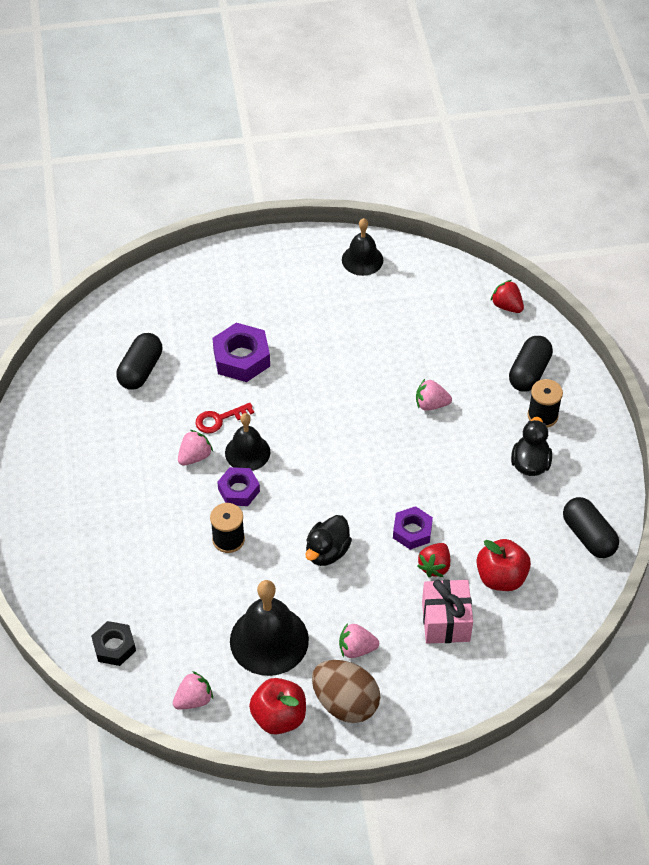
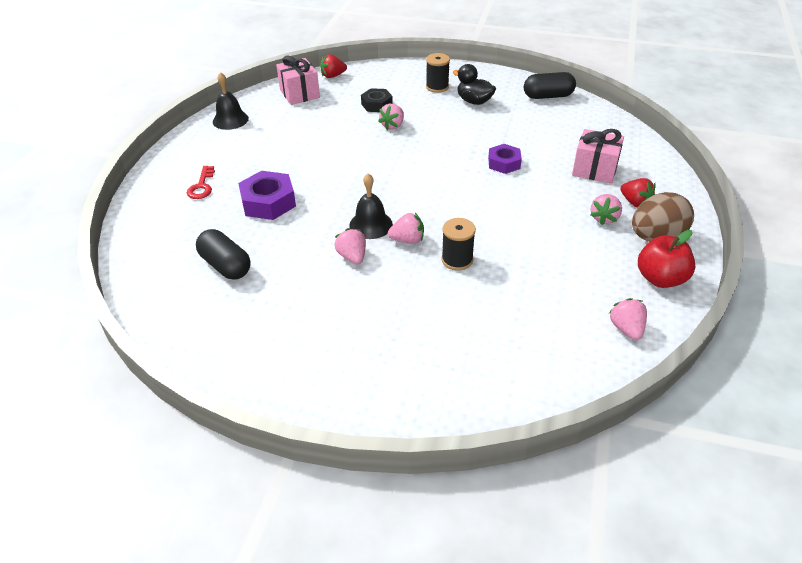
camera: 65 degrees left, 10 degrees down
(114, 647) = (544, 371): black nut -> black nut (377, 104)
(220, 419) = (323, 231): red key -> red key (202, 186)
(239, 490) = (407, 240): purple nut -> pink strawberry
(269, 640) = (577, 263): black bell -> none
(327, 552) = (500, 208): black duck -> none
(435, 566) = (542, 161): red strawberry -> red strawberry (635, 202)
(448, 293) = (299, 94): none -> pink gift
(501, 577) = (565, 137): red apple -> none
(529, 372) = (397, 82): black capsule -> none

